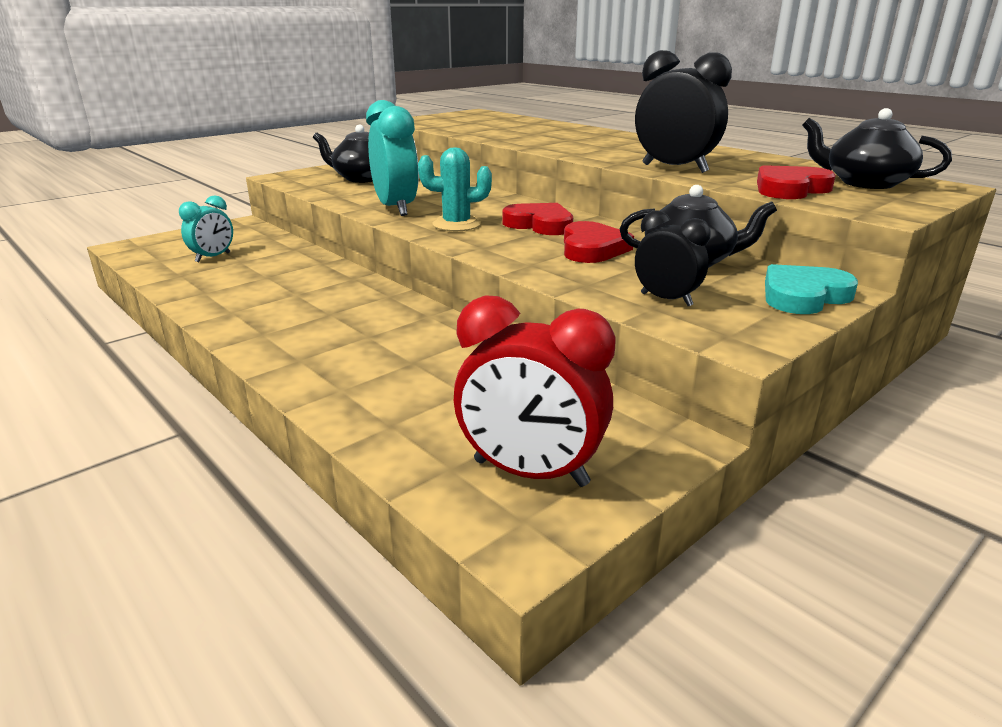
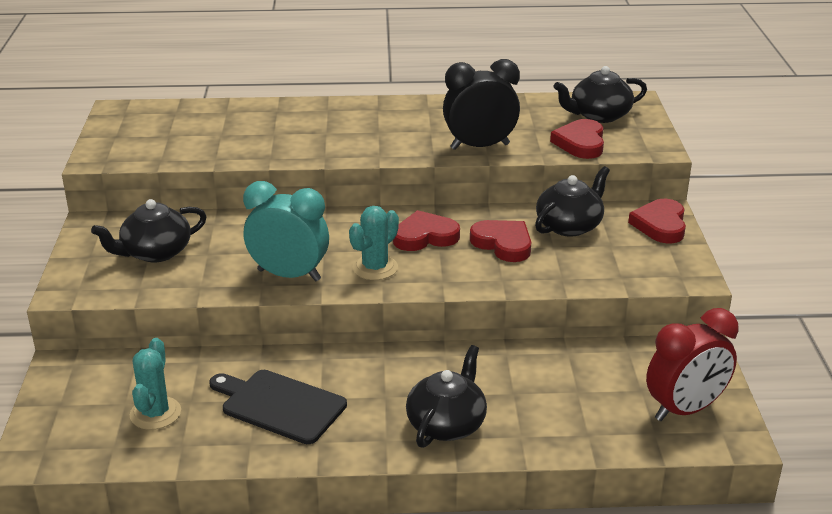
camera: 50 degrees left, 5 degrees up
(213, 257) = (155, 413): turquoise clock -> turquoise cactus
(268, 285) = (279, 405): none -> black cutting board
(318, 349) = (447, 424): none -> black teapot
(666, 300) = (616, 266): black clock -> none
(803, 296) = (660, 225): turquoise heart -> red heart

